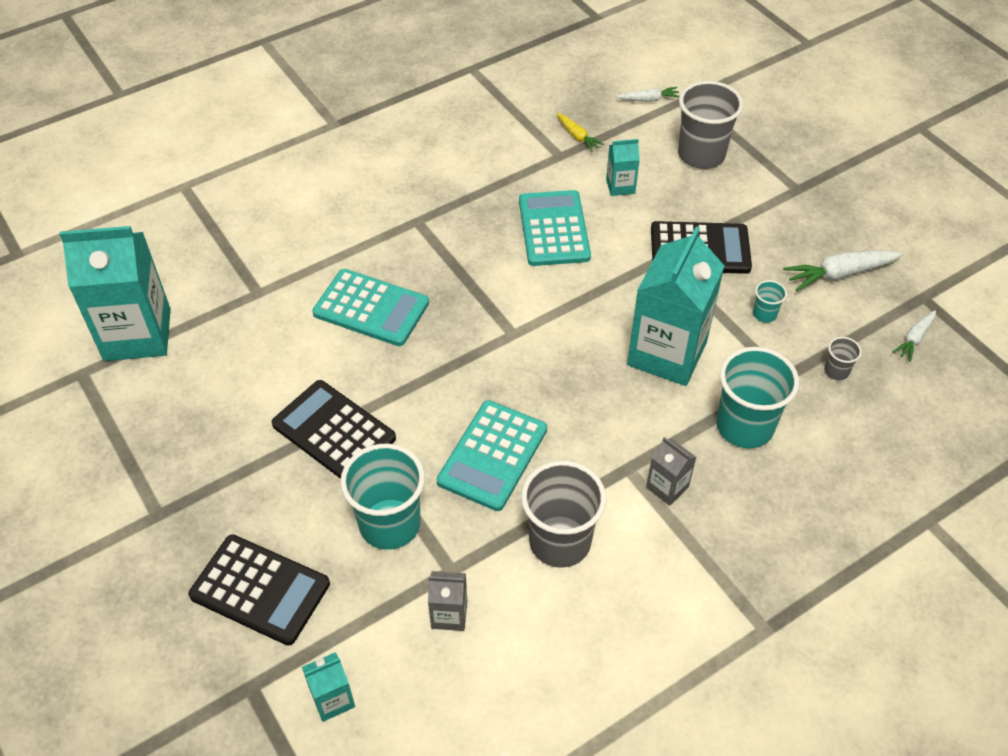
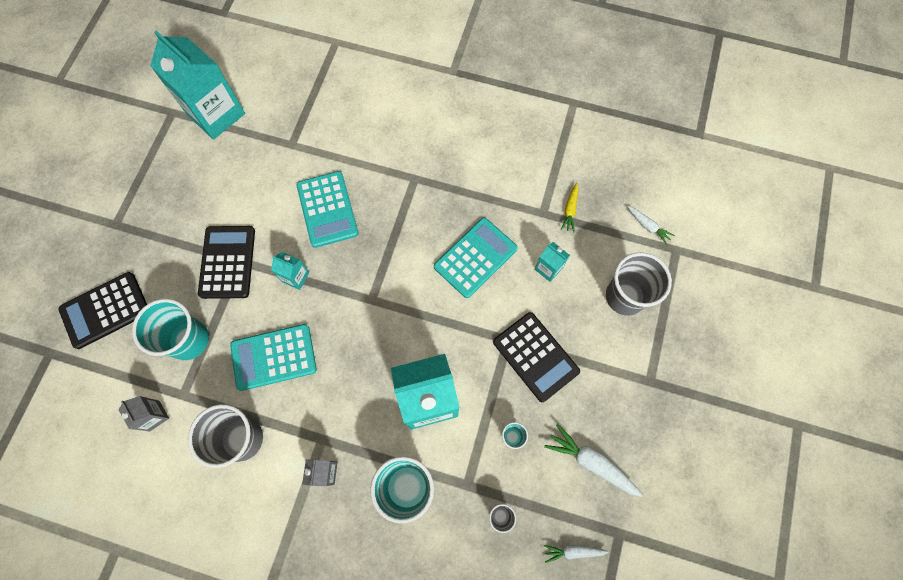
camera: 50 degrees right, 20 degrees up
(260, 590) = (105, 310): black calculator -> black calculator turned 75 degrees clockwise
(332, 699) = (67, 397): turquoise carton -> turquoise carton (295, 277)

